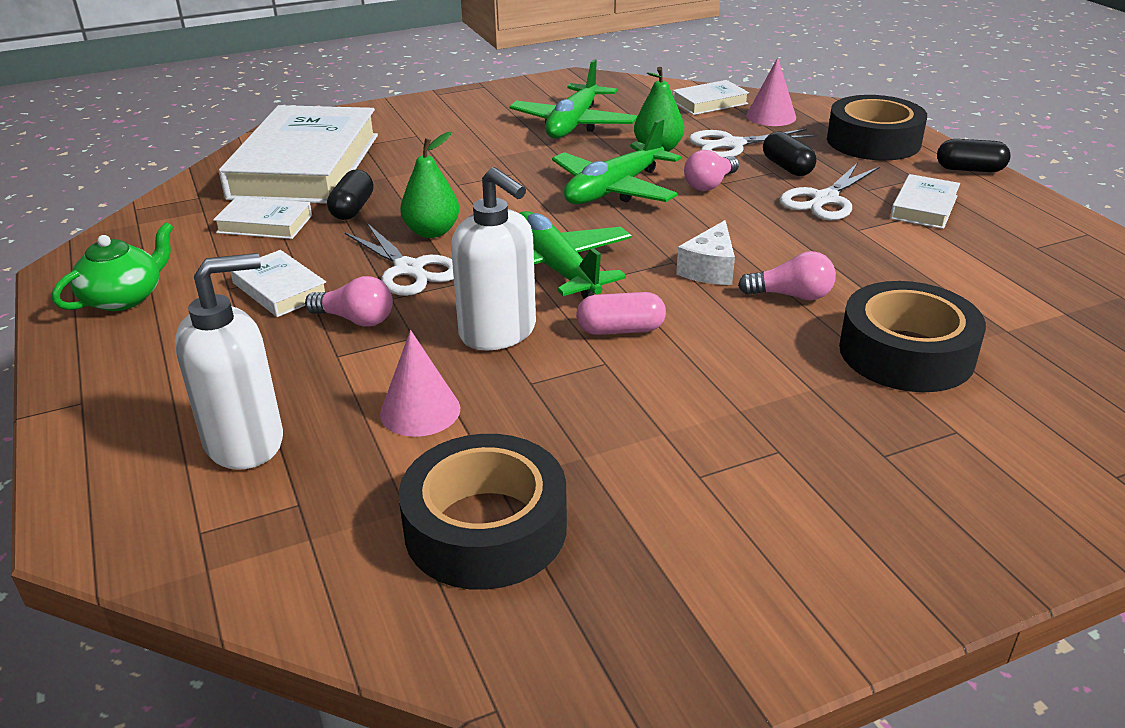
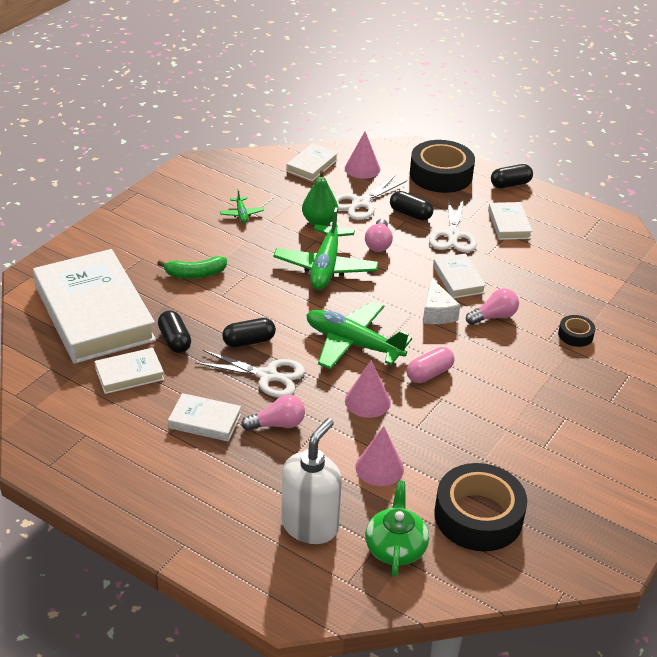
camera: 35 degrees left, 5 degrees up
(124, 298) = (110, 466): green teapot -> green teapot (395, 547)
(432, 232) = (249, 341): green pear -> black capsule
(454, 160) = (195, 274): none -> green banana
(498, 332) = (367, 401): white soap dispenser -> pink cone
(573, 124) = (241, 214): green plane -> green plane, size x0.44
(782, 244) = (458, 279): none -> white book
(906, 353) = (575, 335): black tape -> black tape, size x0.47

